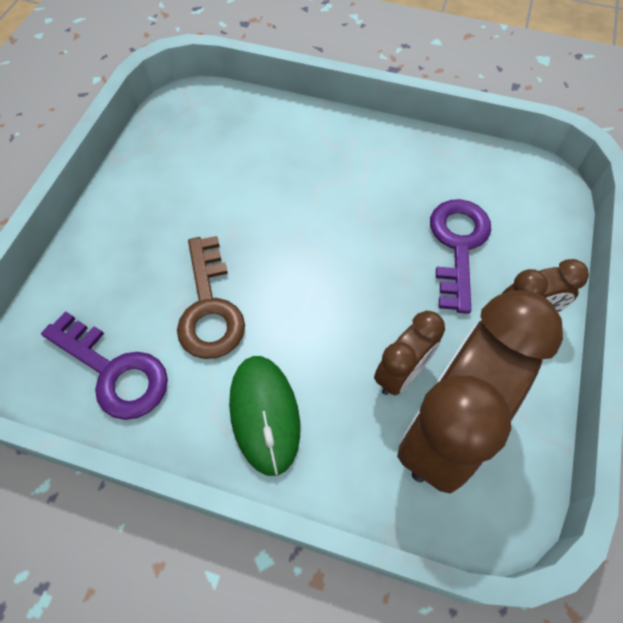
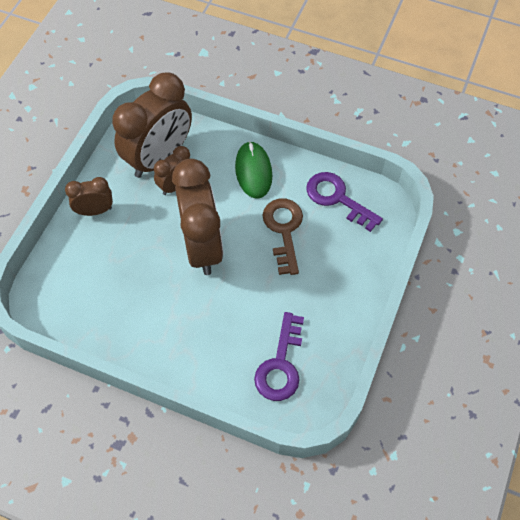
camera: 175 degrees left, 0 degrees up
(337, 273) = (202, 246): none -> brown clock
(458, 246) = (119, 258): purple key -> purple key (280, 364)

